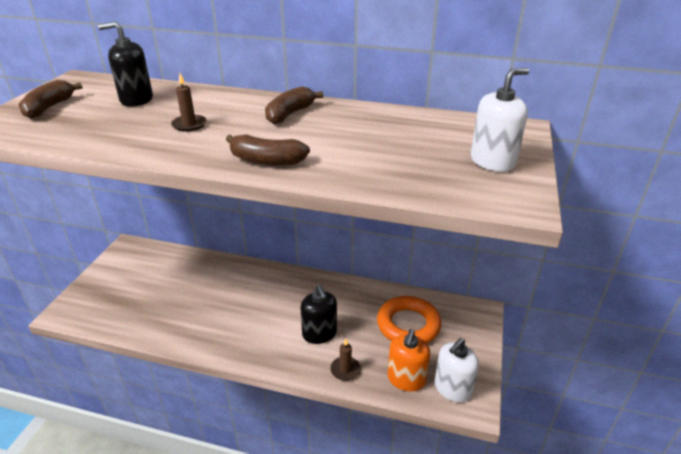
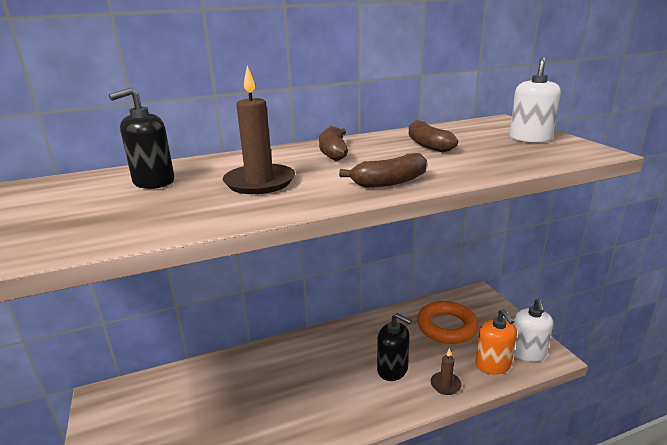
camera: 35 degrees left, 10 degrees down
(49, 107) = (49, 216): brown banana -> brown banana (428, 145)
(189, 125) = (259, 182): brown candle -> brown candle, size x1.82

